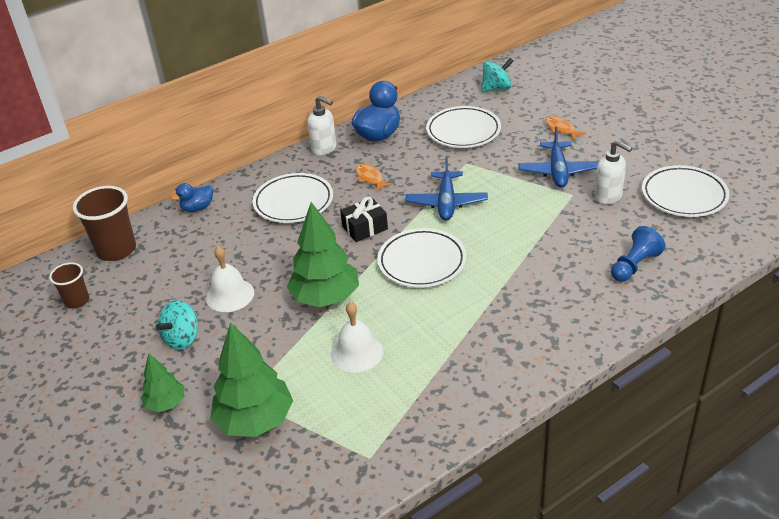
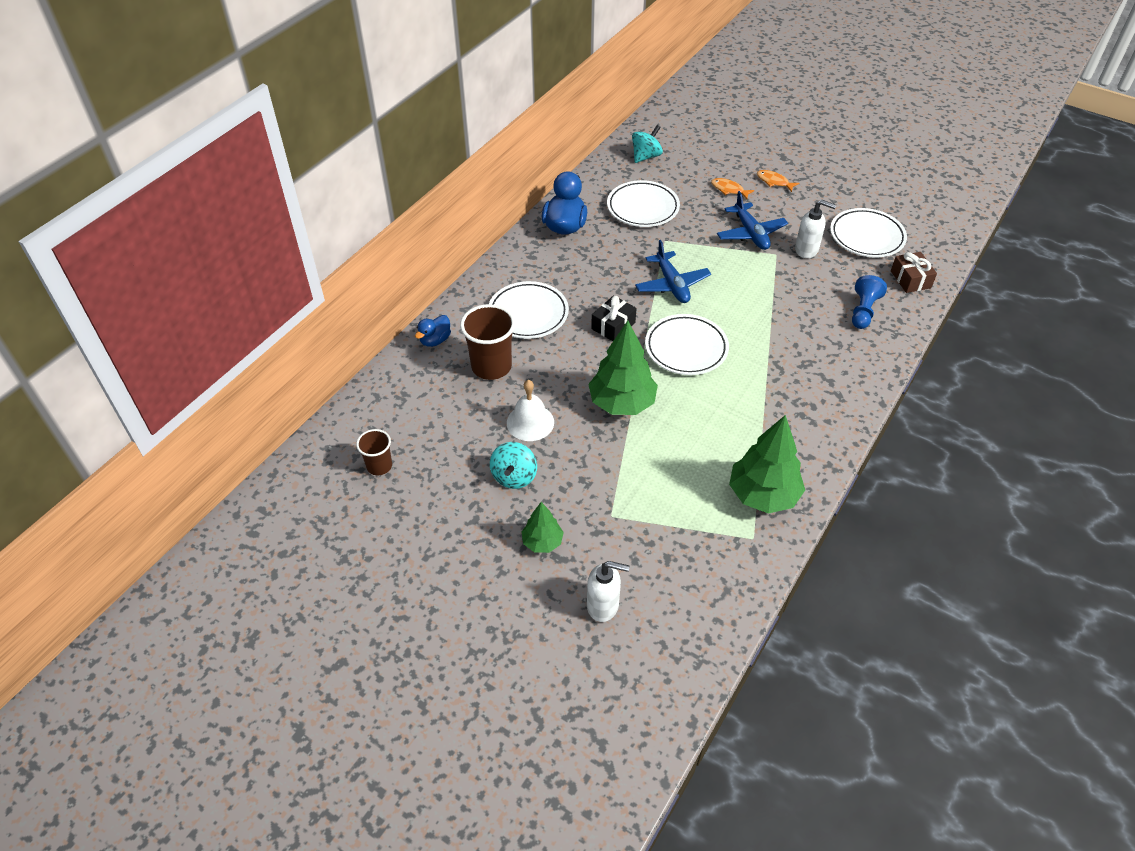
camera: 25 degrees left, 10 degrees up
(116, 250) = (381, 403): brown cup -> brown cup (491, 366)
(255, 421) = (635, 534): green tree -> green tree (763, 495)
(324, 148) = (521, 251): white soap dispenser -> white soap dispenser (603, 605)
(357, 352) = (683, 448): white bell -> none
(370, 178) = (585, 273): orange fish -> orange fish (774, 182)
(709, 245) = (910, 279): none -> brown gift

